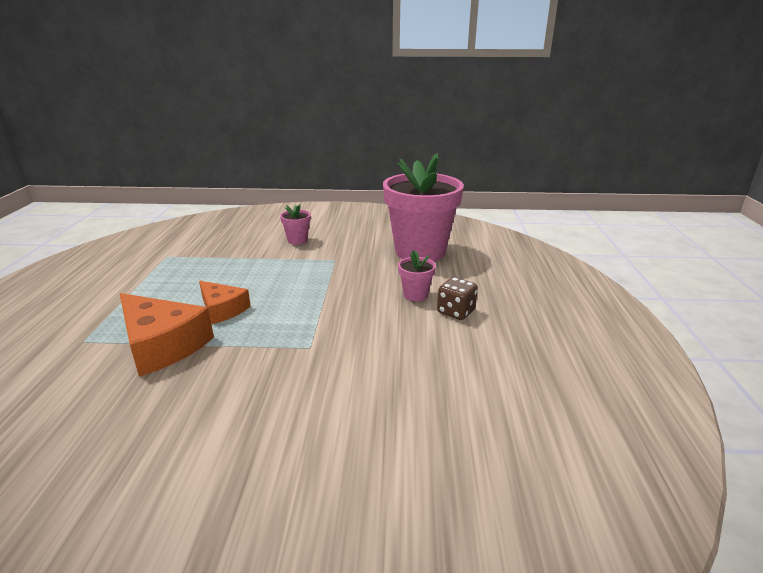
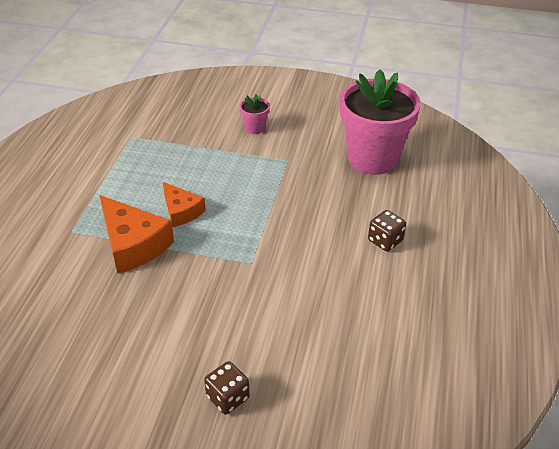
camera: 10 degrees right, 15 degrees up
(298, 509) = (228, 397): none -> brown dice
(415, 295) = (354, 216): pink flower pot -> none

